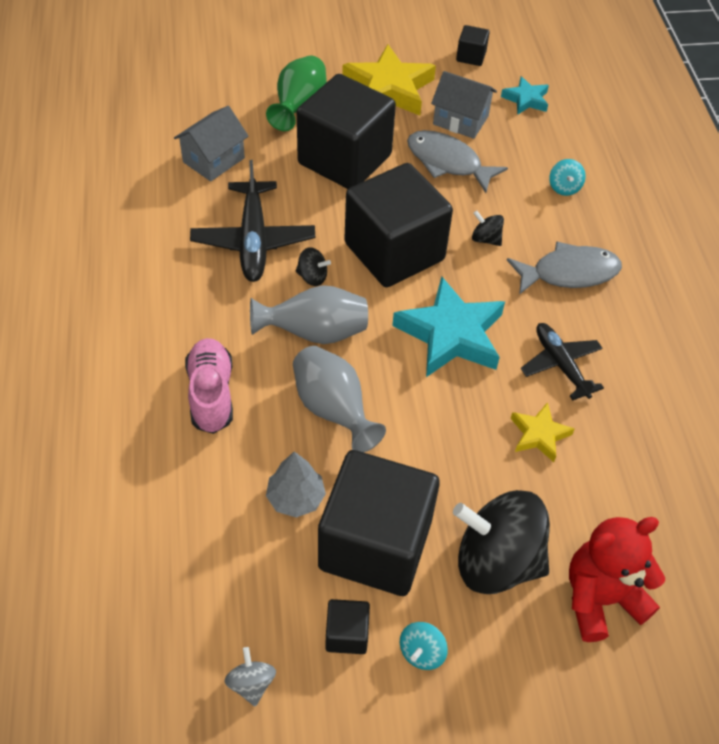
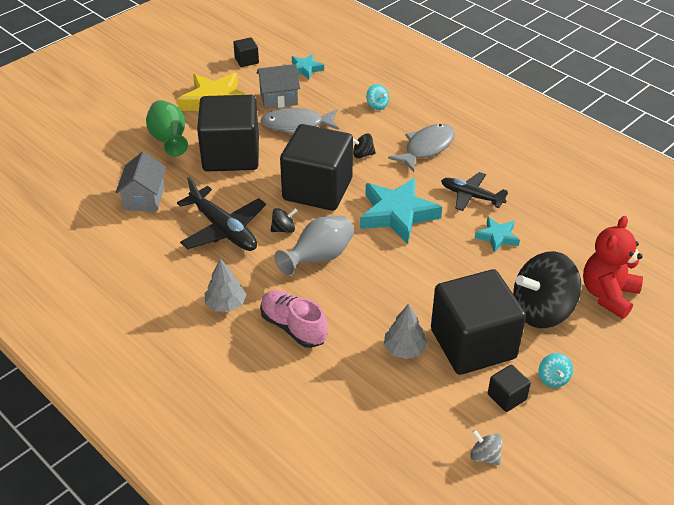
camera: 35 degrees left, 10 degrees down
(173, 325) = (226, 304): none -> grey tree
(333, 410) = (375, 291): grey vase -> none
(539, 435) = (497, 237): yellow star -> turquoise star

